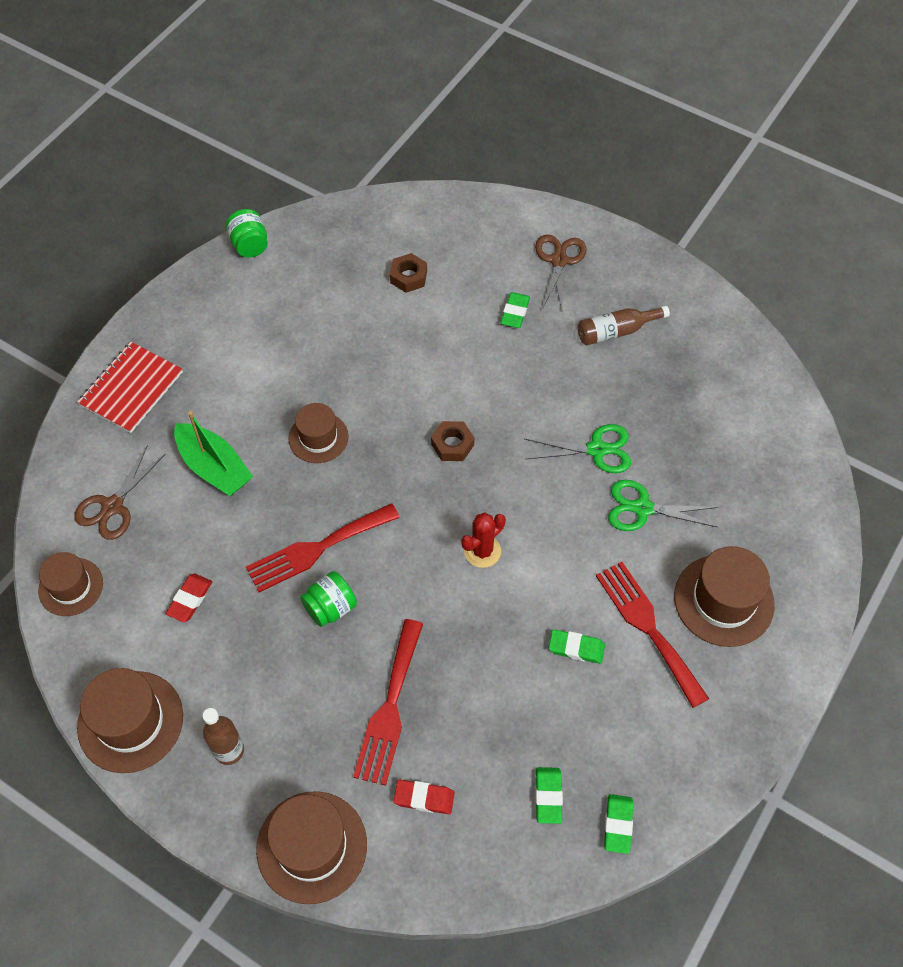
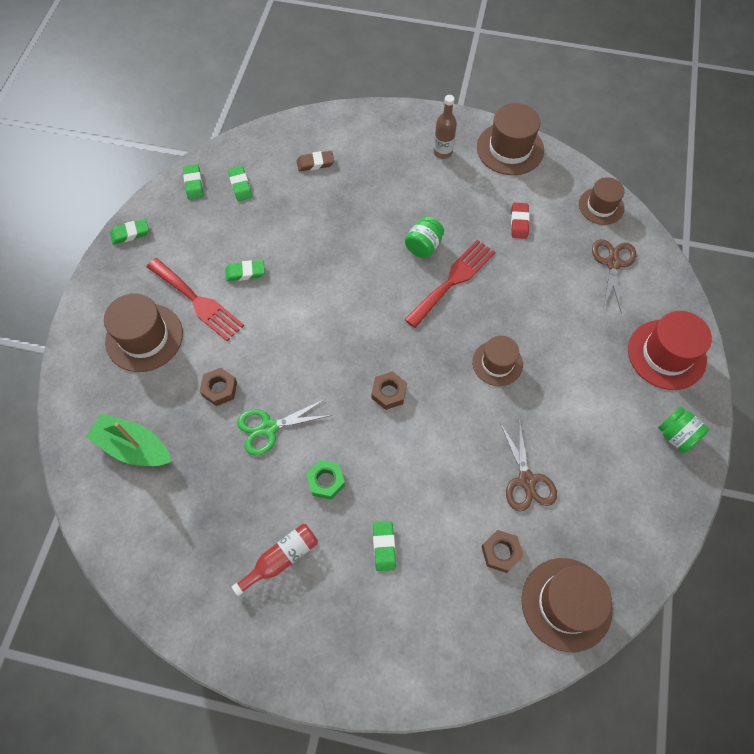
camera: 160 degrees right, 5 degrees up
(131, 389) = (666, 354): red notebook -> red hat
(214, 467) = (561, 314): green boat -> green boat (134, 447)
(250, 245) = (668, 535): green jar -> green jar (676, 435)
(312, 847) = (370, 124): brown hat -> brown hat (566, 604)
(389, 708) = (356, 201): red fork -> none
(424, 798) = (315, 163): red eraser -> brown eraser
(482, 551) = (333, 316): red cactus -> none
(551, 381) = (326, 481): none -> green nut
(559, 261) = (362, 629): brown scissors -> brown scissors (526, 480)
(616, 331) = (281, 559): brown bottle -> red bottle
(642, 508) = (219, 389): green scissors -> brown nut
(726, 765) = (130, 233): none -> green eraser

